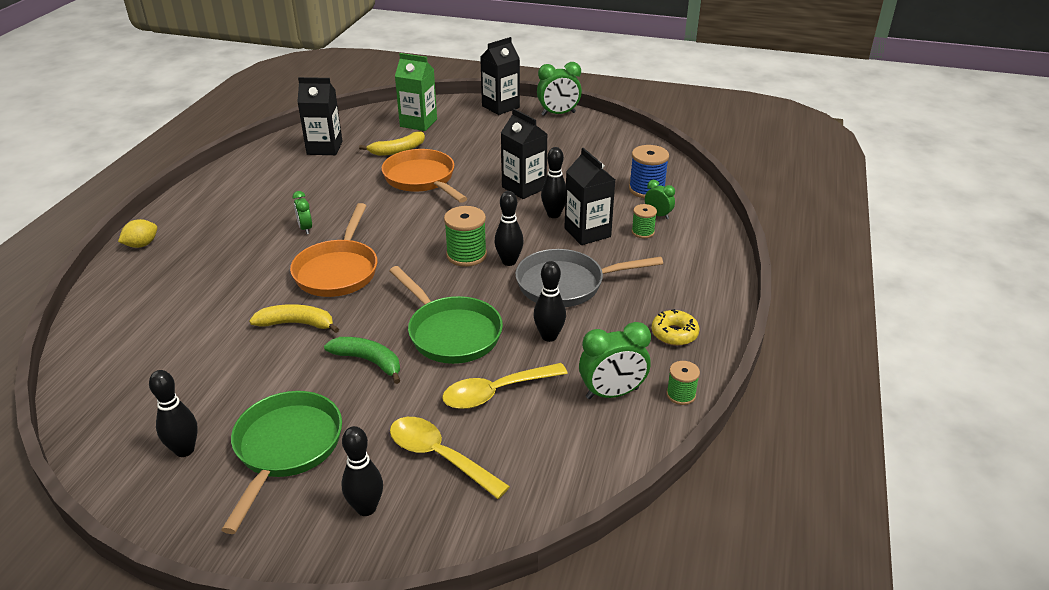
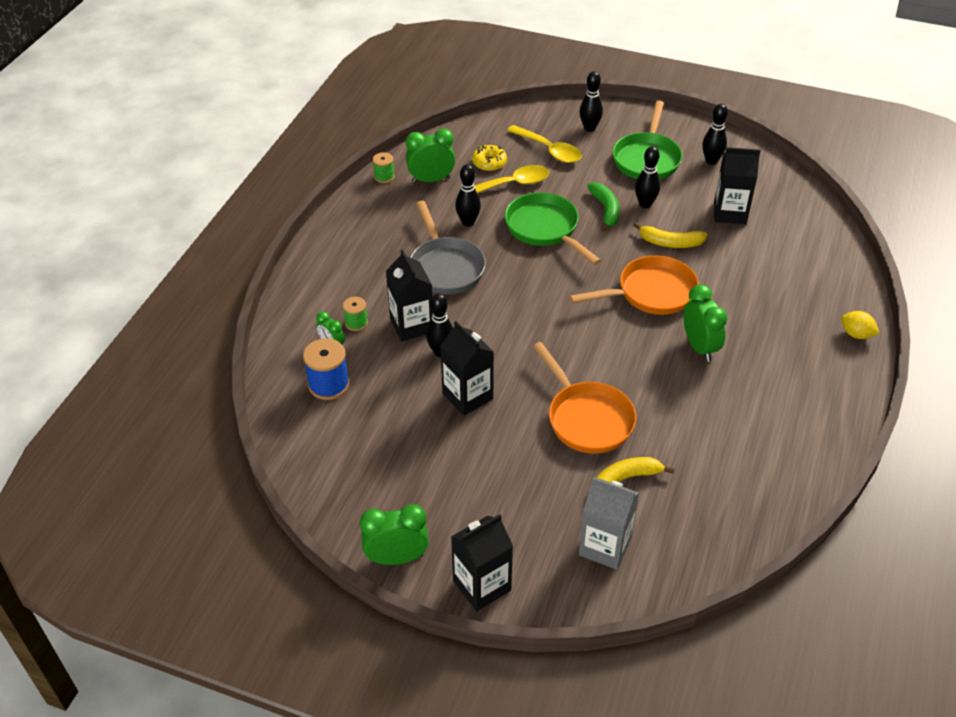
camera: 175 degrees left, 10 degrees up
(142, 245) = (856, 334): yellow lemon -> yellow lemon turned 75 degrees clockwise
(305, 228) = (699, 347): green clock -> green clock, size x1.74
(324, 148) = (724, 491): black carton -> black carton (730, 213)
(338, 271) = (651, 293): orange pan -> orange pan turned 60 degrees clockwise
(368, 361) = (605, 210): green banana -> green banana turned 135 degrees counterclockwise
(418, 123) = (605, 546): green carton -> grey carton
(466, 255) = (533, 304): green spool -> none
(509, 261) = (493, 294): black bowling pin -> black bowling pin (645, 204)
(566, 284) = (445, 267): grey pan -> grey pan turned 75 degrees clockwise
(674, 334) = (370, 219): yellow donut -> yellow donut (489, 162)

